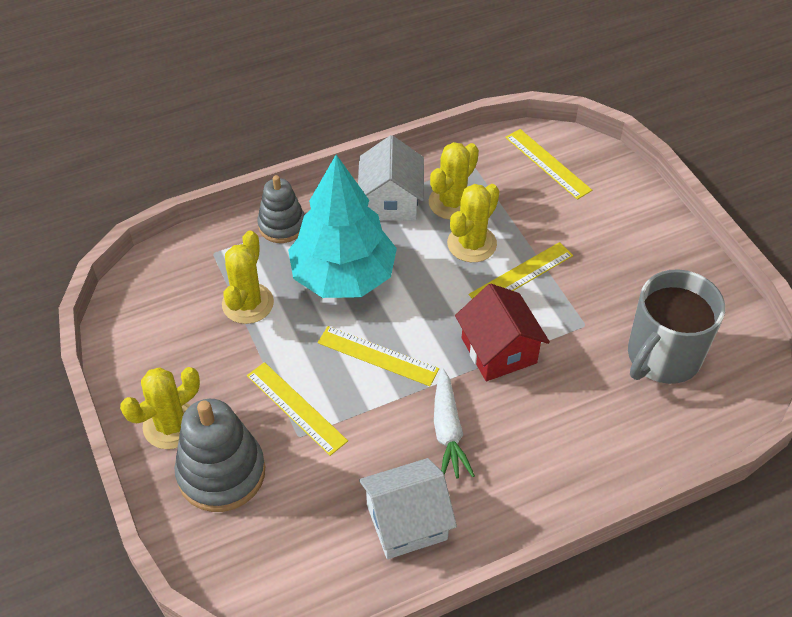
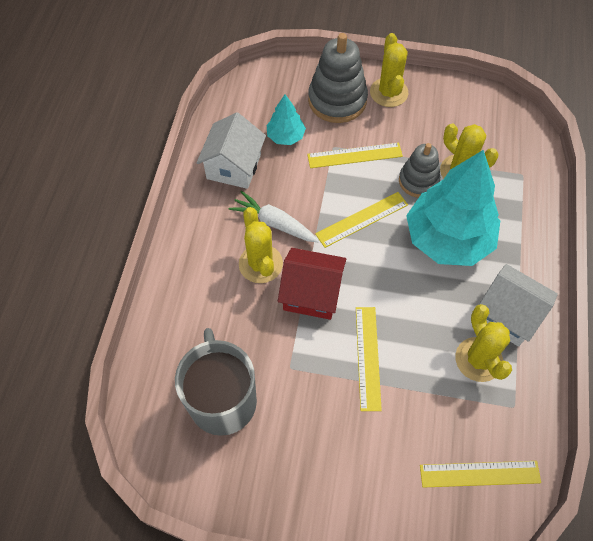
camera: 125 degrees right, 10 degrees up
(282, 225) = (525, 227): grey stacking toy -> grey stacking toy (418, 181)
(320, 494) = (286, 136): none -> turquoise tree
(471, 244) = (423, 343): yellow cactus -> yellow cactus (260, 264)

